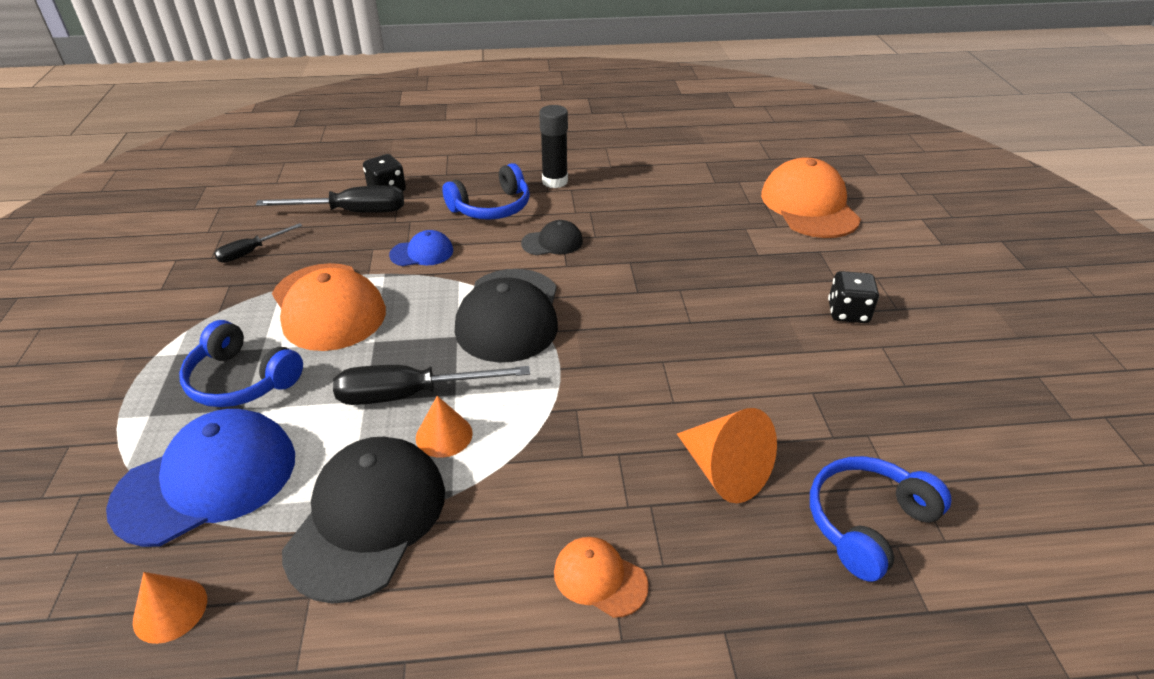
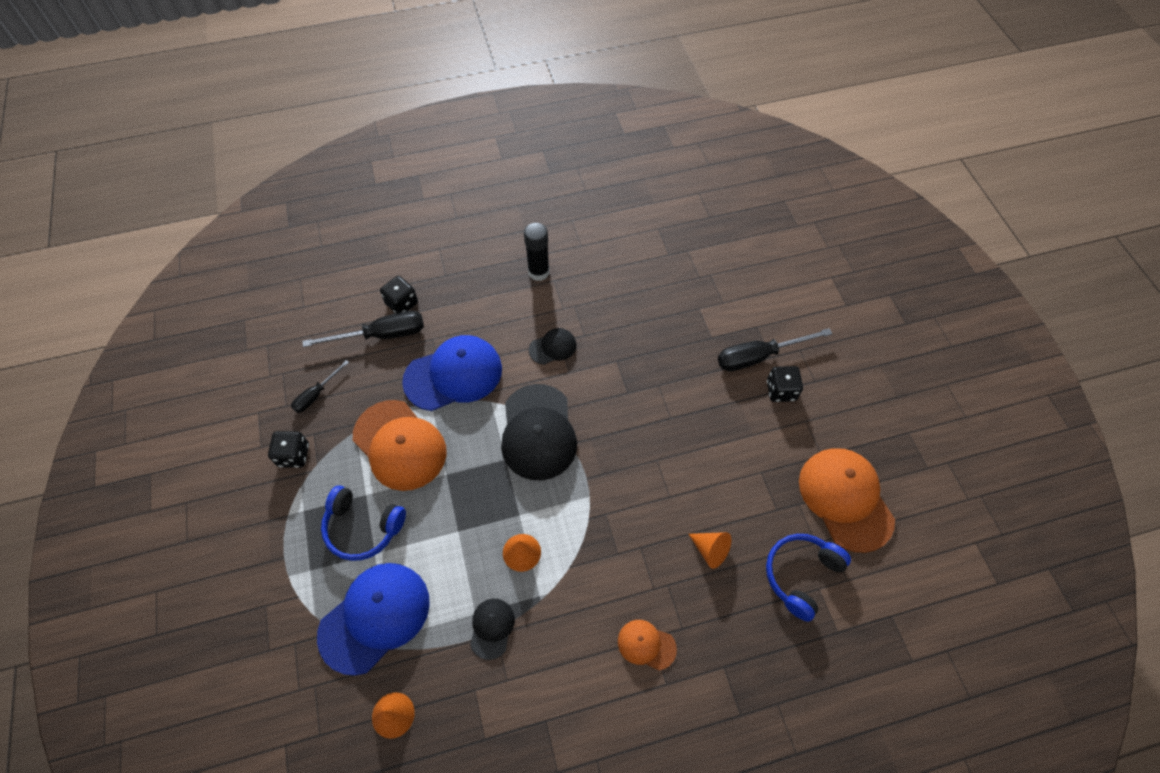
camera: 10 degrees left, 20 degrees up
(195, 301) = (294, 455): none -> black dice
(367, 519) = (492, 628): black cap -> black cap, size x0.50
(411, 394) = (488, 520): black screwdriver -> black screwdriver (759, 356)
(422, 253) = (453, 375): blue cap -> blue cap, size x2.01
(491, 207) = (494, 312): blue headphones -> none
(724, 471) = (710, 550): orange cone -> orange cone, size x0.64
(809, 206) = (745, 274): orange cap -> orange cap (845, 499)

